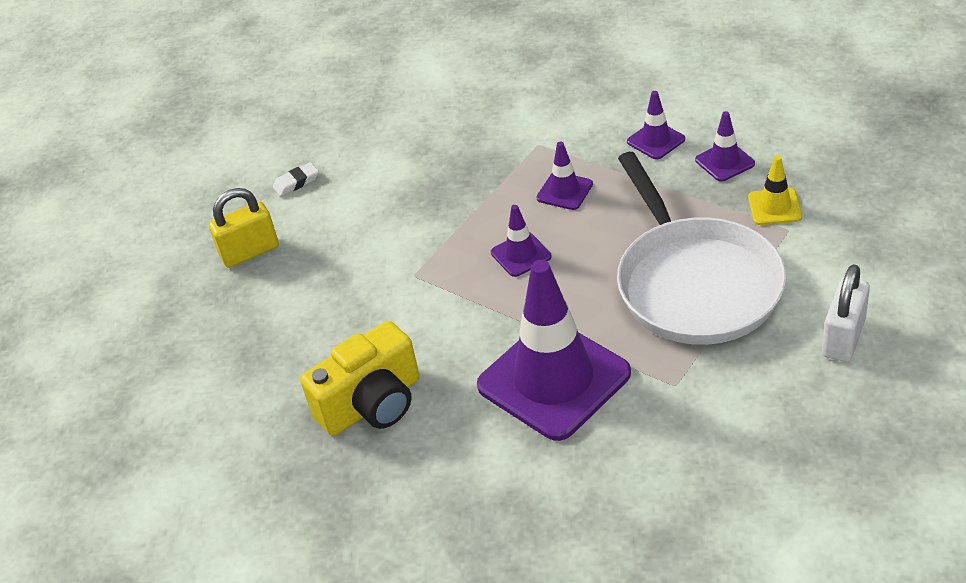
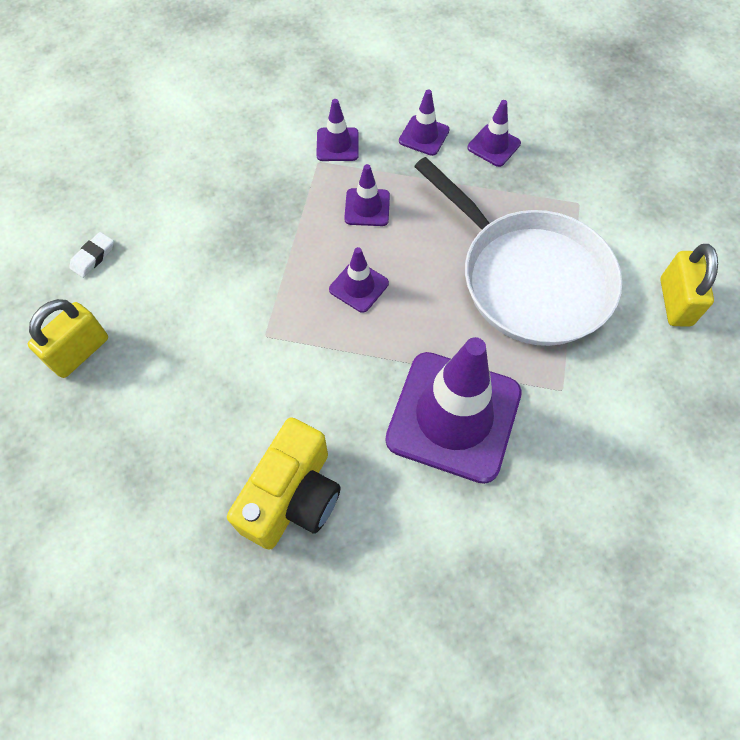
camera: 30 degrees left, 20 degrees up
(564, 133) = (337, 144): none -> purple traffic cone
(774, 207) = (557, 183): yellow traffic cone -> none
(843, 338) = (675, 302): white padlock -> yellow padlock

